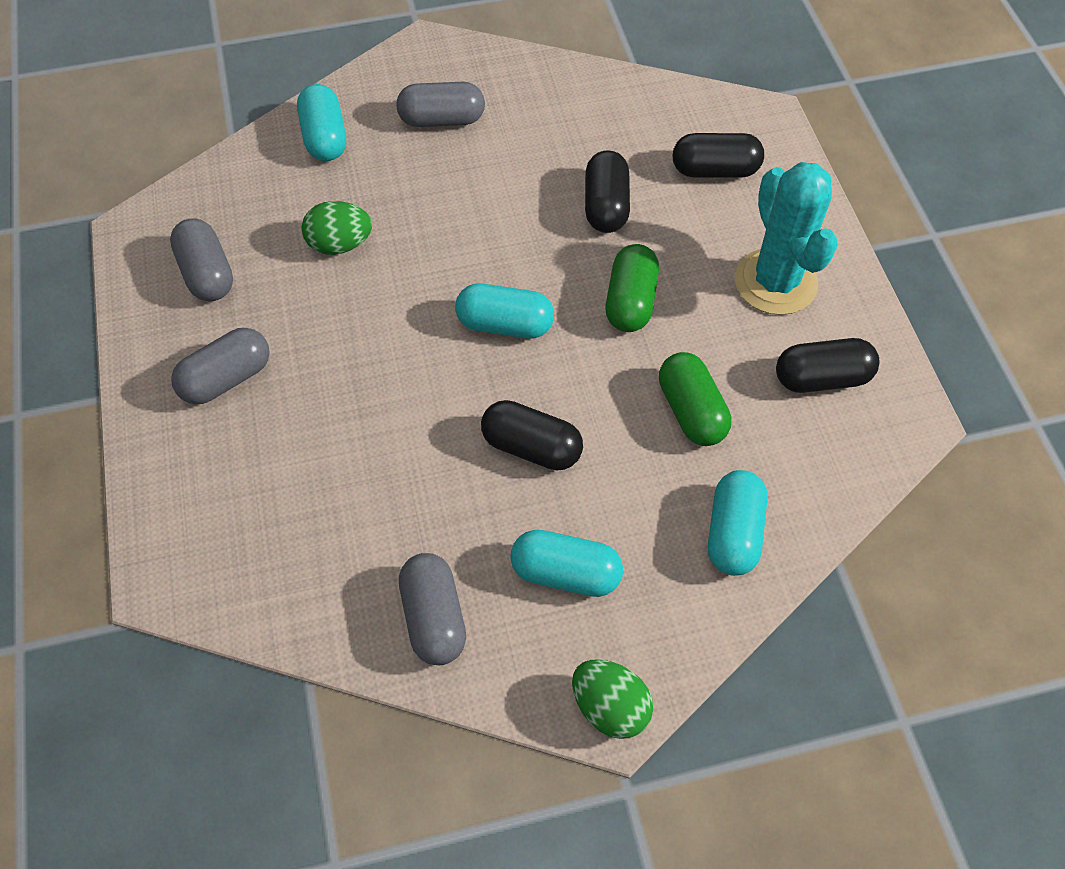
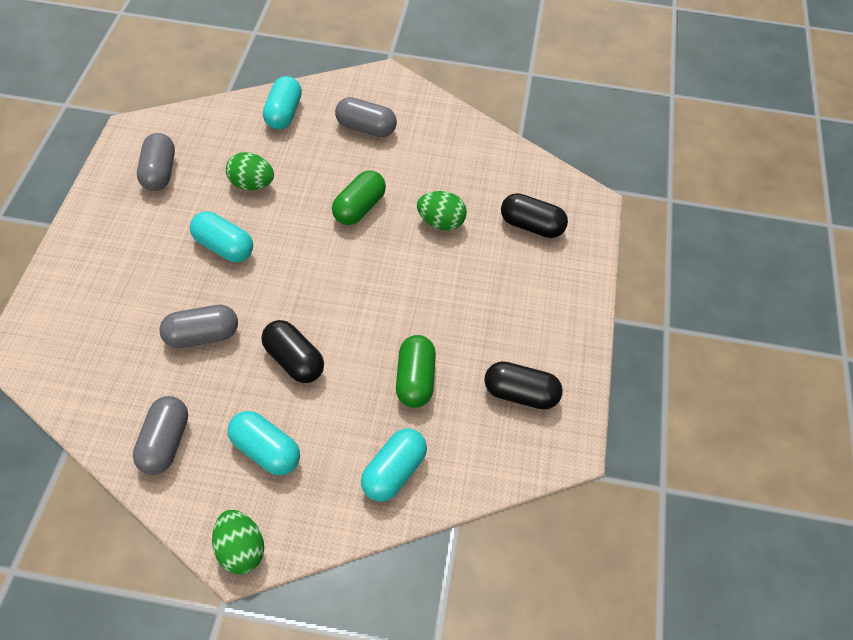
camera: 20 degrees right, 5 degrees down
(227, 378) = (131, 242): grey capsule -> grey capsule (202, 336)
(505, 324) = (325, 275): turquoise capsule -> turquoise capsule (223, 247)
(606, 206) = (441, 223): black capsule -> green egg
(630, 301) = (418, 291): green capsule -> green capsule (359, 208)
(775, 282) = (528, 317): turquoise cactus -> none

